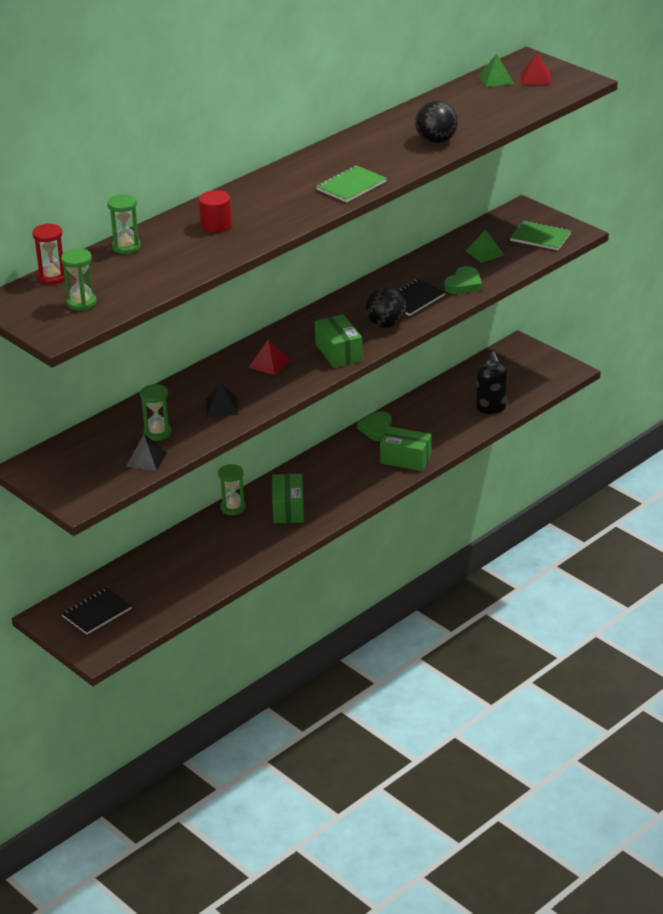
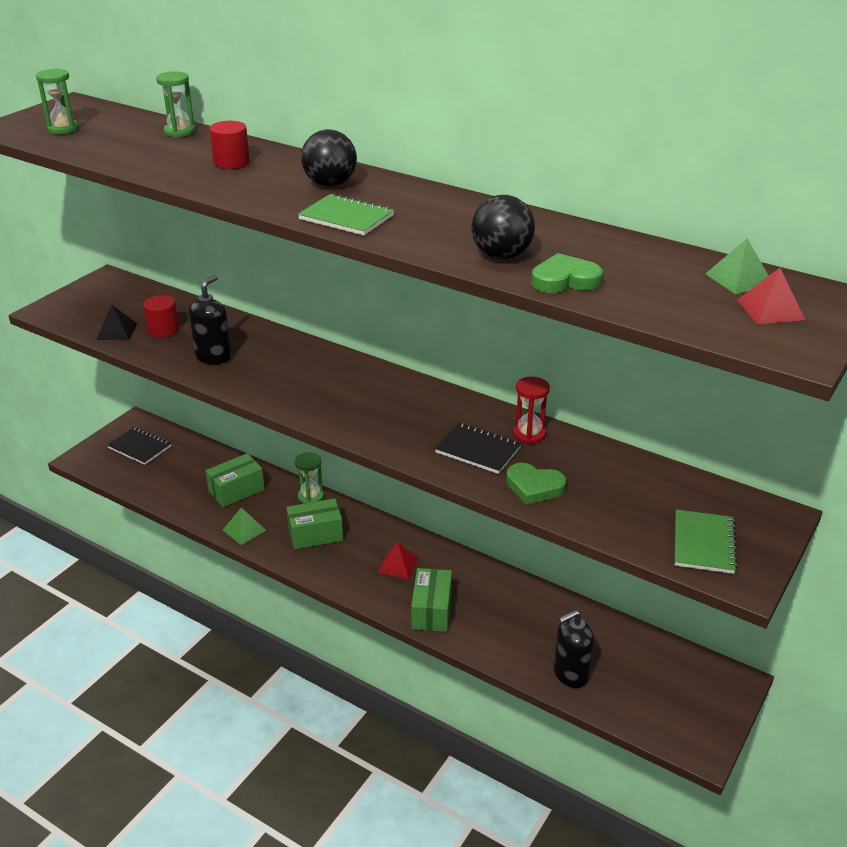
camera: 75 degrees right, 0 degrees up
(52, 277) = (117, 113): red hourglass -> red hourglass (529, 434)
(157, 433) = (163, 330): green hourglass -> red cylinder
(221, 407) = (213, 356): black pyramid -> black soap dispenser
(269, 363) = (303, 372): red pyramid -> red pyramid (398, 565)
(339, 352) = (336, 413): green box -> green box (236, 491)
(377, 429) = (485, 576): green heart -> green heart (565, 280)
(386, 325) = (409, 437): black ball -> black ball (330, 184)
(485, 253) = (628, 495): green pyramid -> green pyramid (244, 530)

